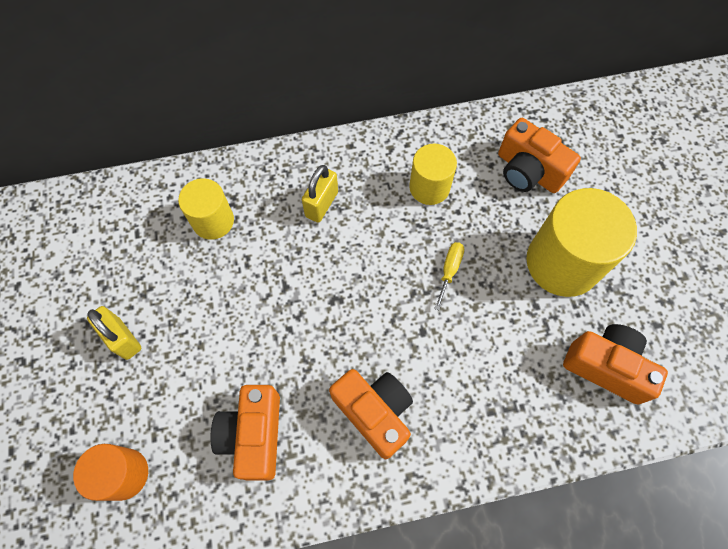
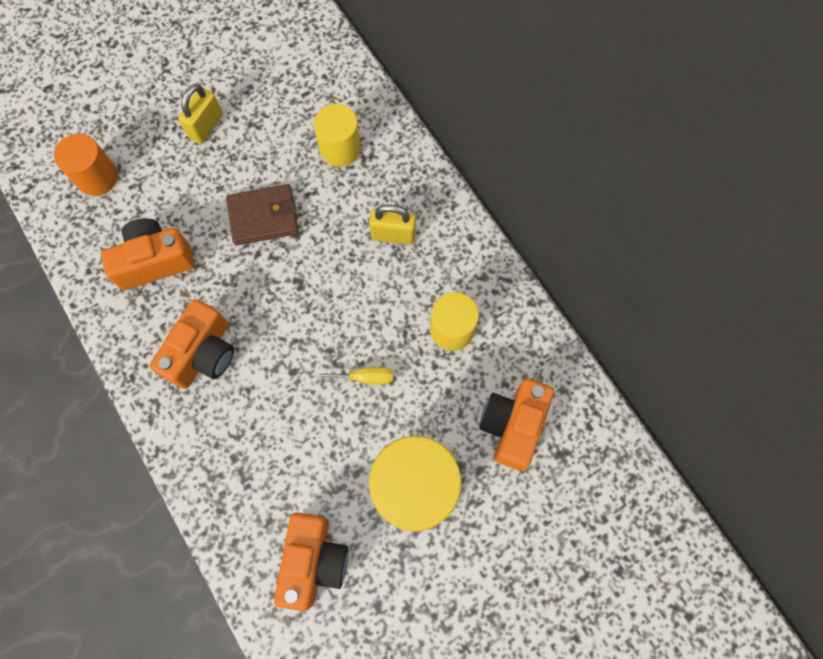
camera: 70 degrees right, 5 degrees up
(252, 311) = (263, 217): none -> brown wallet

